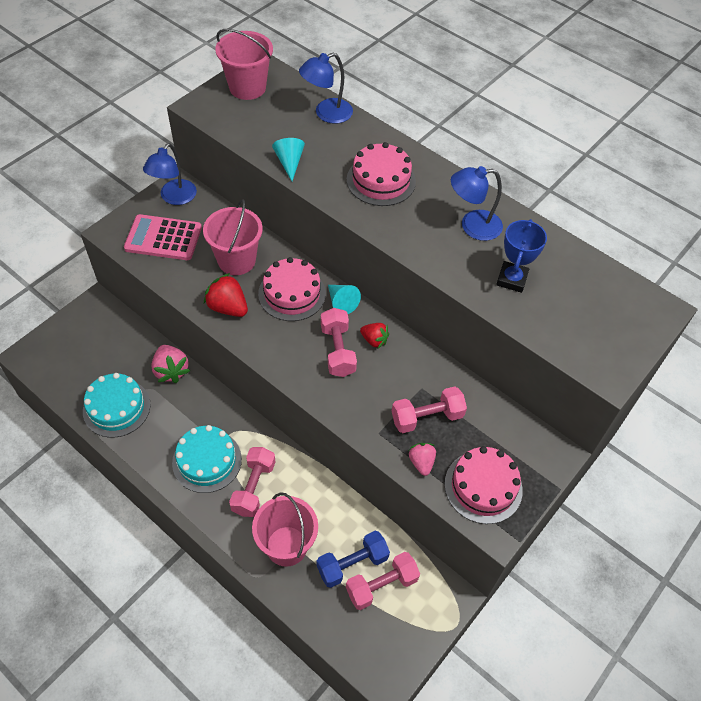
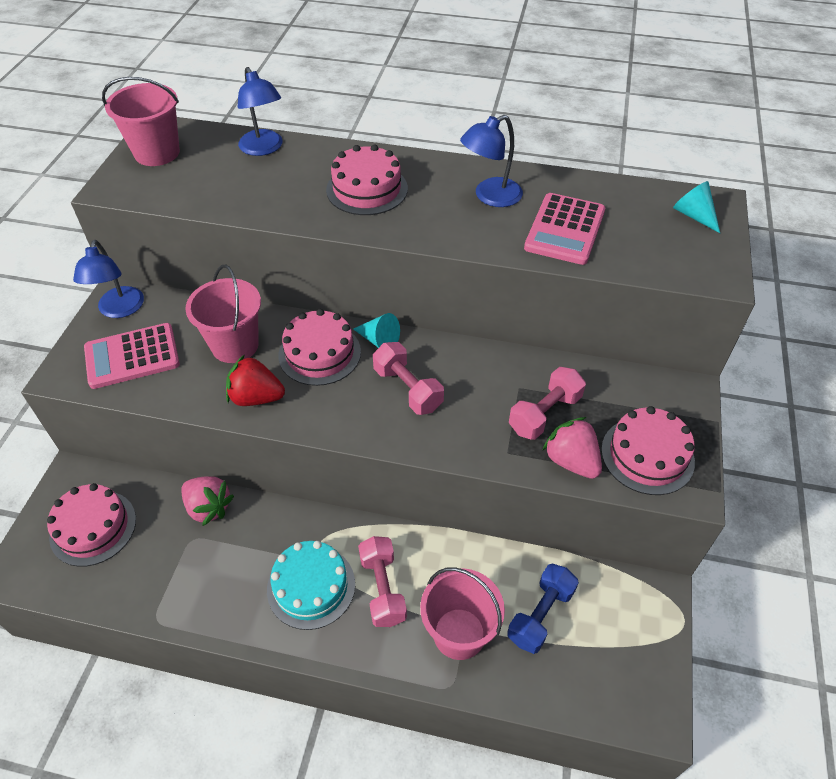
camera: 25 degrees left, 5 degrees down
(91, 348) = (93, 527): none -> pink cake
(116, 408) = (165, 580): turquoise cake -> none
(289, 162) = (255, 207): turquoise cone -> turquoise cone (694, 215)
(326, 114) = (264, 148): blue lamp -> blue lamp turned 60 degrees counterclockwise
(374, 340) = (439, 362): red strawberry -> none
(381, 585) = (584, 621): pink dumbbell -> none
(421, 462) = (571, 461): pink strawberry -> pink strawberry, size x1.57
(511, 279) = (565, 229): blue trophy -> pink calculator

